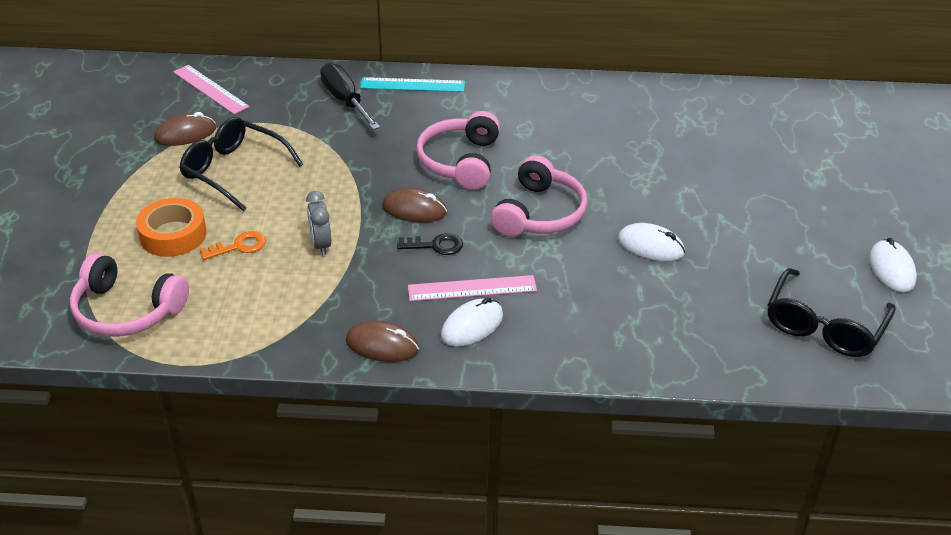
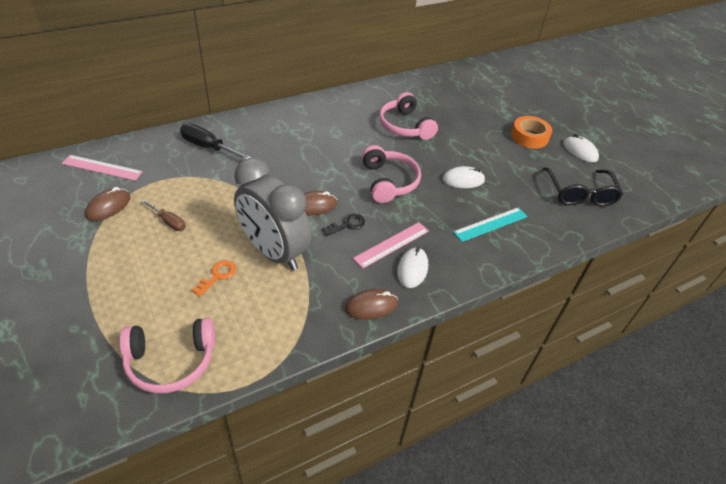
camera: 35 degrees left, 5 degrees up
(173, 235) = (160, 286): orange tape -> orange tape (529, 137)
(234, 171) = (168, 221): black glasses -> brown screwdriver
(321, 244) = (274, 252): grey clock -> grey clock, size x2.44
(412, 85) = (244, 124): turquoise ruler -> turquoise ruler (491, 224)
(460, 161) = (315, 164): pink headphones -> pink headphones (405, 126)

